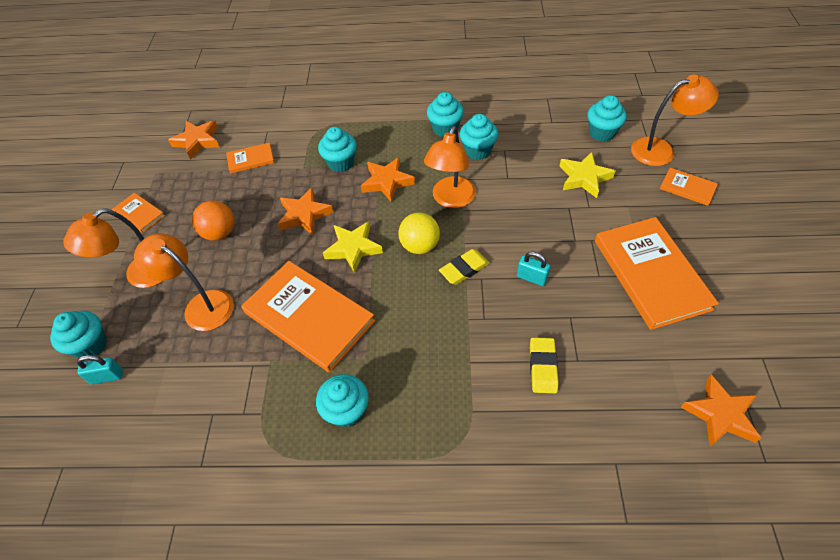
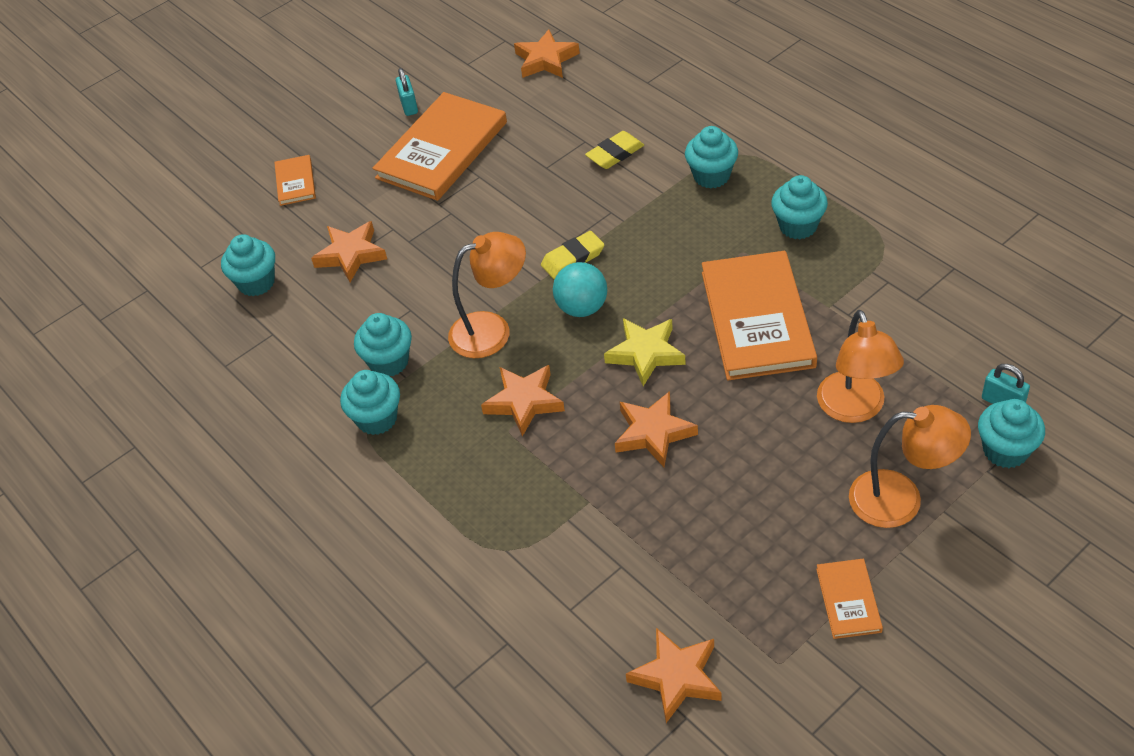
camera: 130 degrees left, 5 degrees down
(220, 233) = (768, 485): orange ball -> none
(251, 159) = (636, 573): orange book -> none
(341, 163) = (541, 471): turquoise cupcake -> turquoise cupcake (711, 176)
(420, 246) = (582, 308): yellow ball -> turquoise ball
(464, 269) = (573, 258): yellow eraser -> yellow eraser turned 45 degrees counterclockwise
(531, 278) = (530, 212): turquoise padlock -> turquoise padlock (409, 106)
(584, 178) = (351, 255): yellow star -> orange star
(661, 150) = (247, 226): orange lamp -> none

